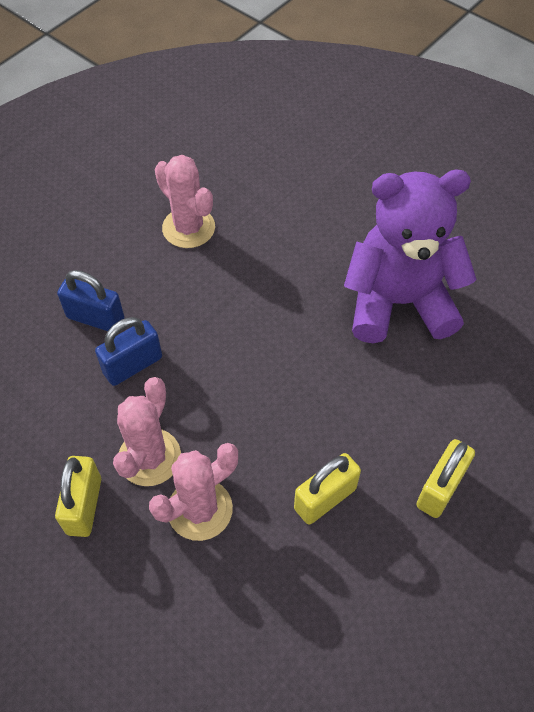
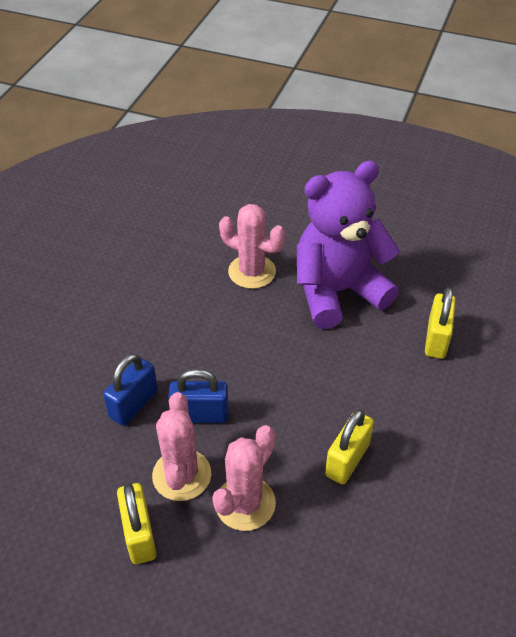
camera: 20 degrees left, 10 degrees down
(95, 318) = (83, 376): blue padlock -> blue padlock (200, 415)
(188, 228) = (136, 281): pink cactus -> pink cactus (252, 272)
(440, 488) = (435, 422): yellow padlock -> yellow padlock (436, 339)

